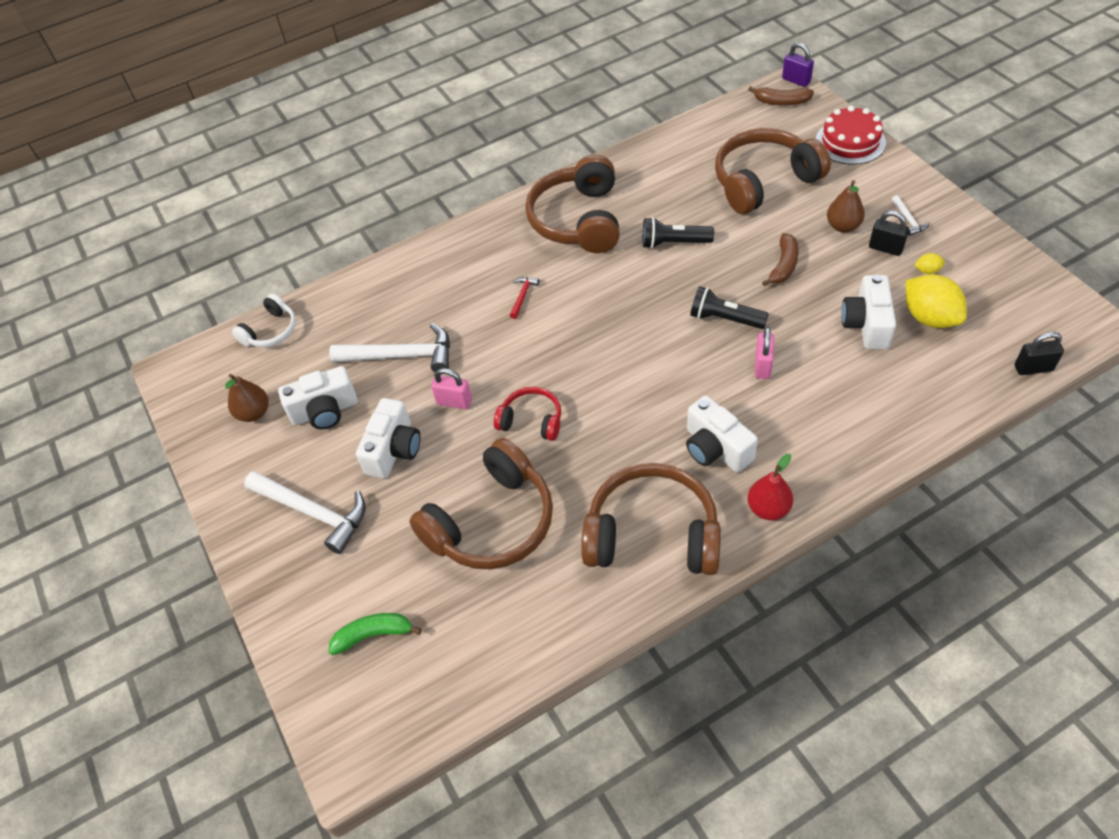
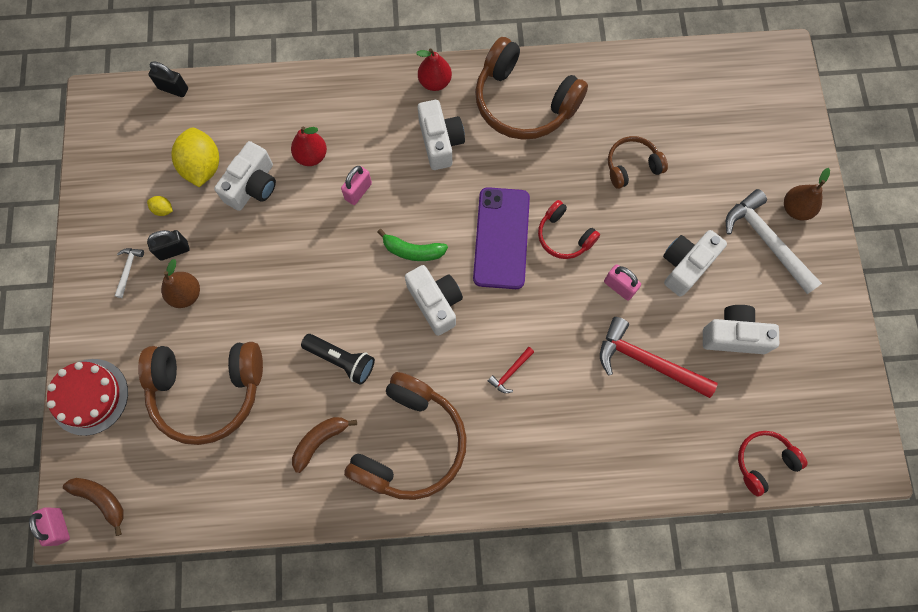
camera: 160 degrees left, 20 degrees up
(254, 413) = (798, 367): brown pear -> brown pear (796, 209)
(271, 331) = (763, 462): white headphones -> red headphones
(373, 635) = (746, 125): green banana -> green banana (413, 251)
(402, 356) = (647, 361): white hammer -> red hammer
(492, 522) = (632, 166): brown headphones -> brown headphones, size x0.53
(593, 391) = (501, 238): none -> purple phone
(622, 314) = (435, 303): none -> white camera
(725, 319) = (355, 251): black flashlight -> none
(784, 265) = (268, 279): brown banana -> brown banana (320, 441)
(796, 80) = (59, 526): purple padlock -> pink padlock
(835, 374) = (311, 156): none -> red pear
(885, 248) = (174, 250): black padlock -> black padlock turned 75 degrees counterclockwise

